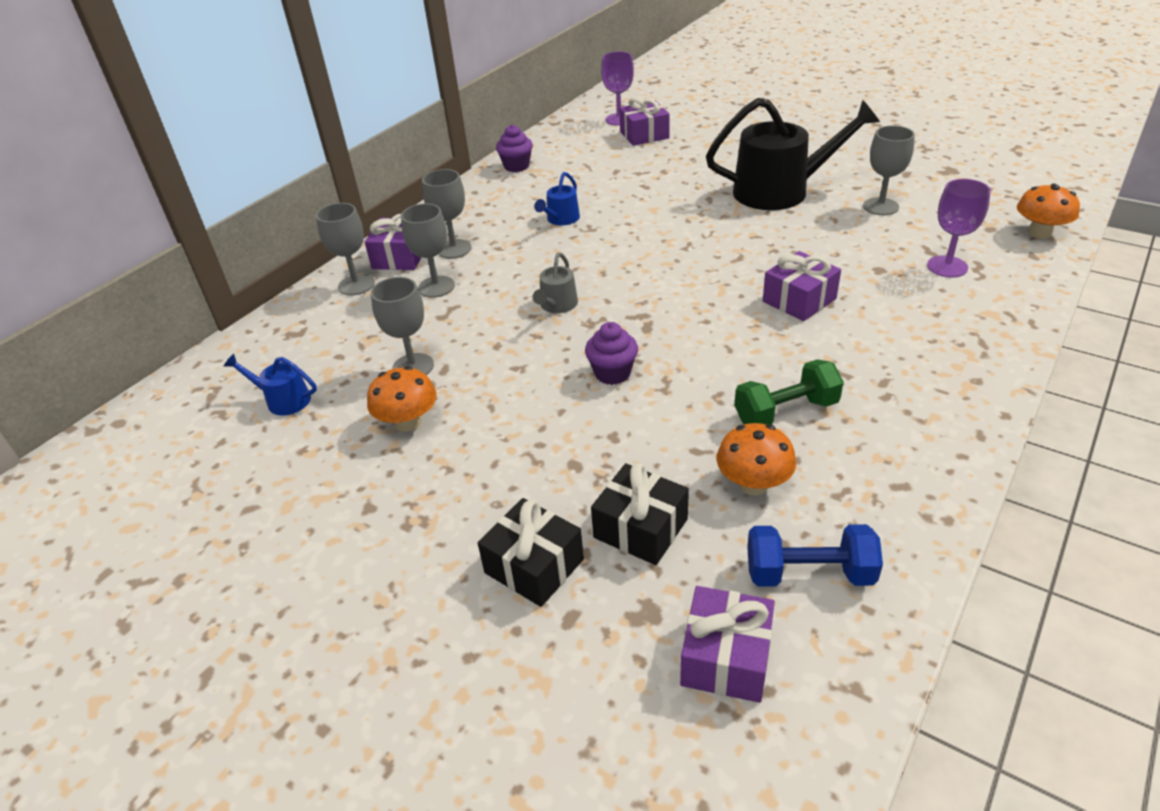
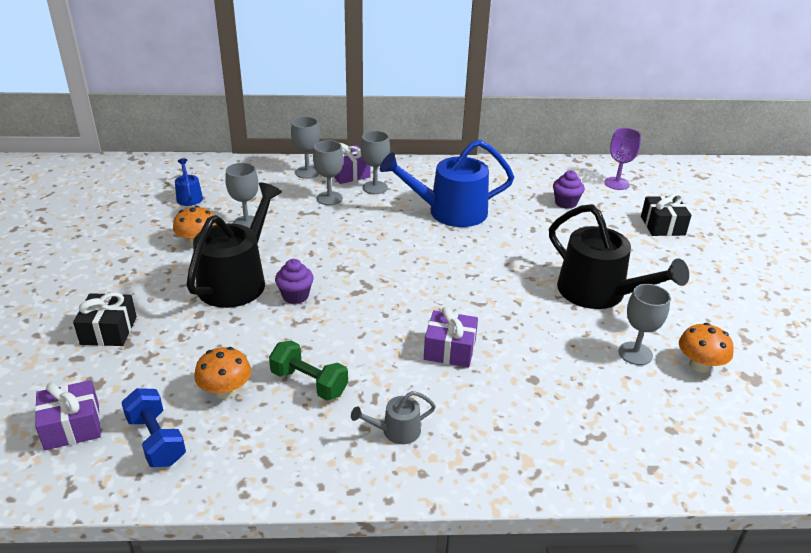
camera: 50 degrees right, 5 degrees down
(516, 166) = (498, 169): purple cupcake -> purple cupcake (565, 203)
(534, 412) = (236, 281): none -> black watering can
(557, 305) = (349, 248): grey watering can -> grey watering can (396, 431)
(561, 219) = (450, 212): blue watering can -> blue watering can, size x2.21
(640, 528) = (159, 358): black gift -> black gift (662, 226)
(644, 135) = (607, 202): purple gift -> none
(947, 267) = (576, 417): purple goblet -> none
(1039, 232) = (699, 465): orange mushroom -> orange mushroom (699, 365)

